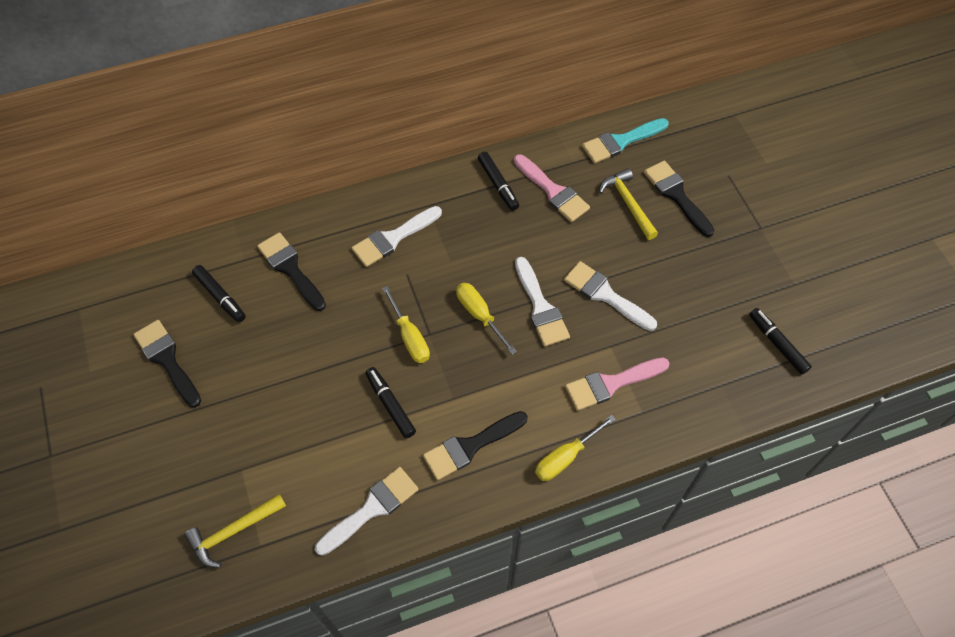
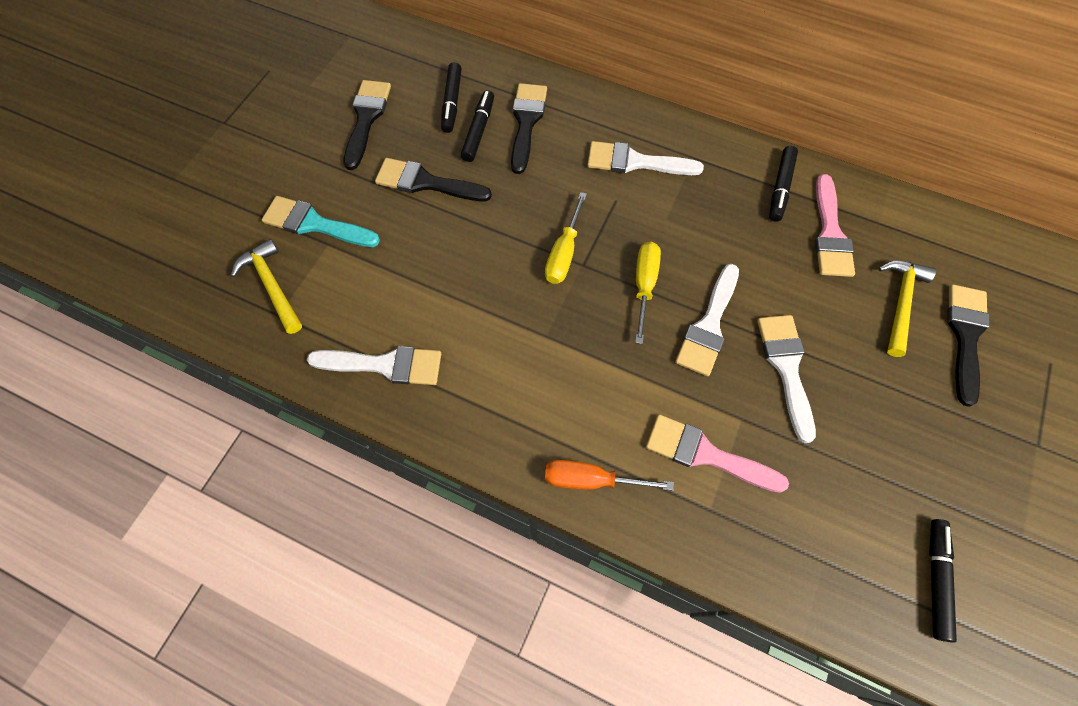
camera: 45 degrees right, 5 degrees up
(233, 532) = (272, 286): yellow hammer -> yellow hammer turned 45 degrees clockwise
(390, 405) = (489, 295): black marker -> black marker (478, 131)
(470, 446) = (517, 390): black brush -> black brush (426, 183)
(566, 457) = (591, 480): yellow screwdriver -> orange screwdriver
(621, 141) = (952, 240): turquoise brush -> turquoise brush (315, 224)

